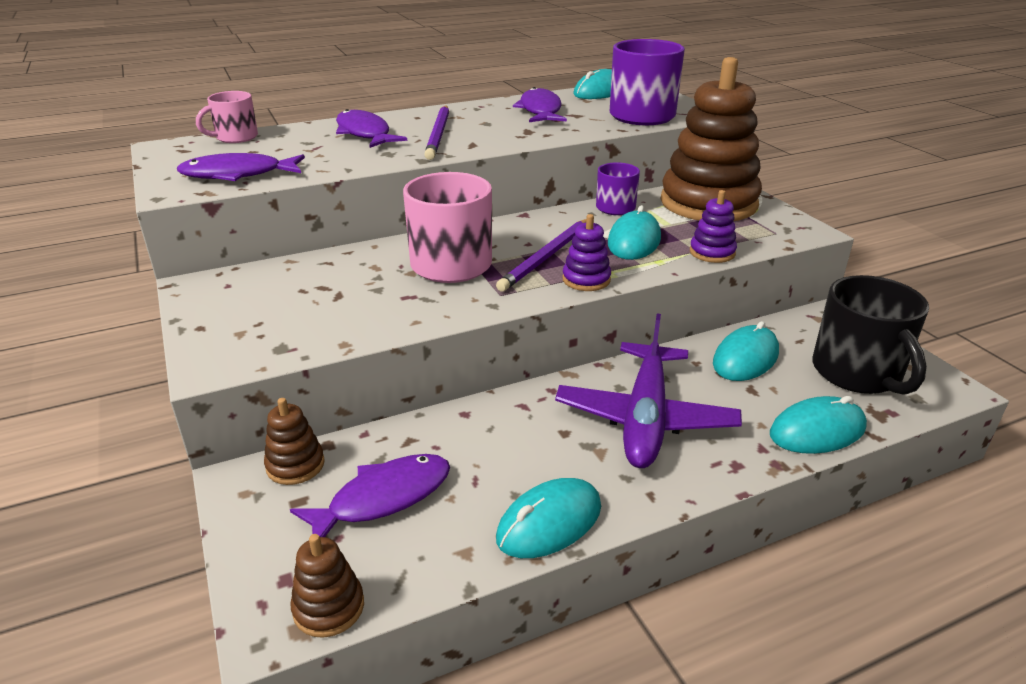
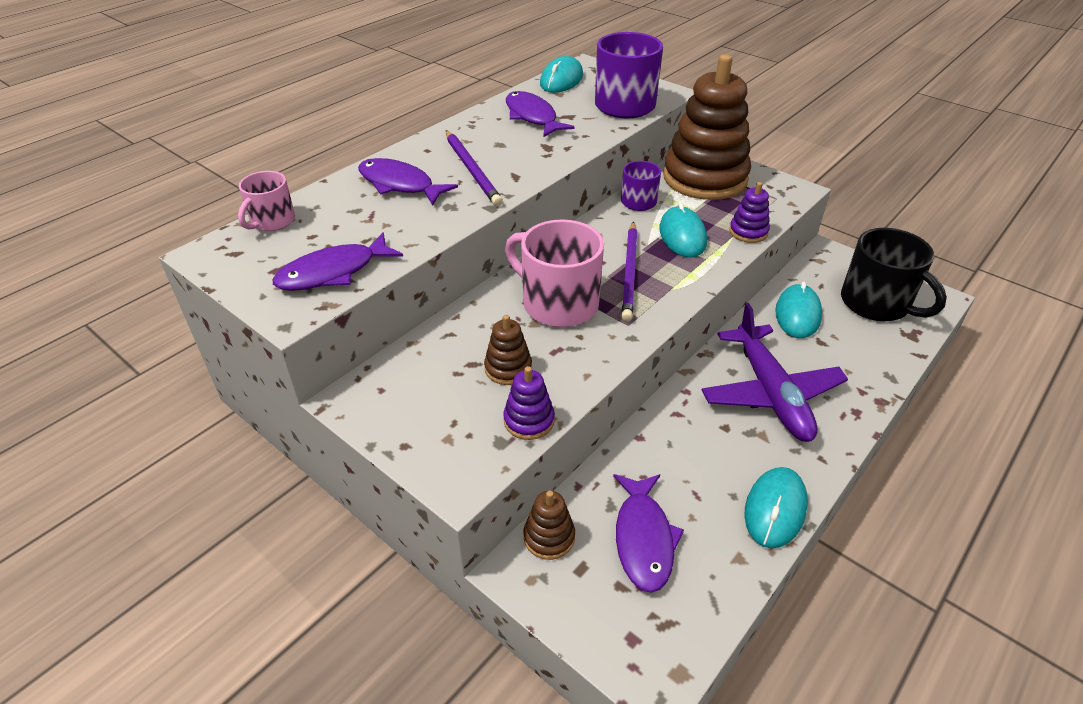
camera: 25 degrees left, 10 degrees up
(328, 607) = (684, 646): brown stacking toy -> brown stacking toy (508, 368)
(383, 498) = (643, 538): purple fish -> purple fish turned 150 degrees clockwise
(586, 279) = (680, 288): purple stacking toy -> purple stacking toy (529, 420)
(817, 431) = (885, 363): turquoise mouse -> none

